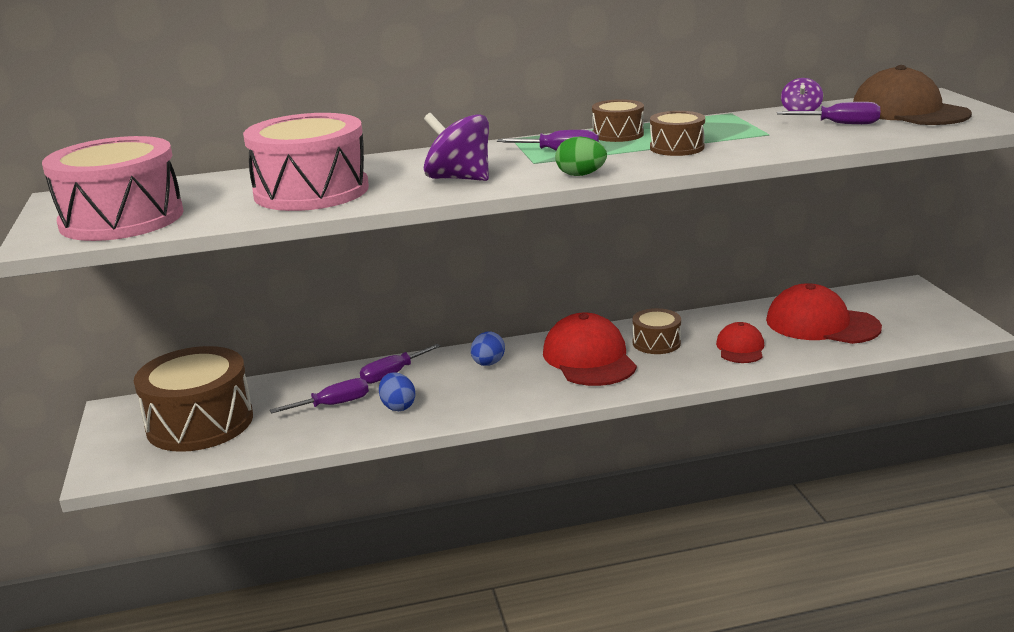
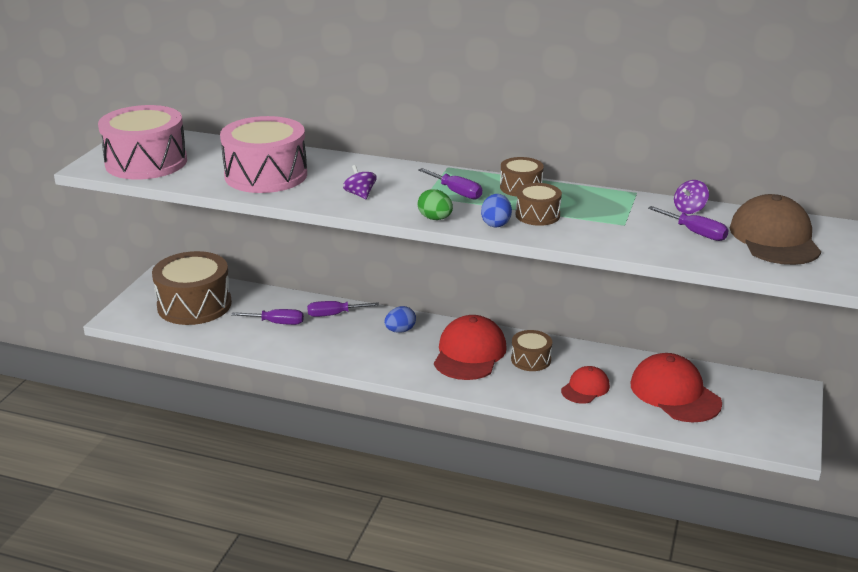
camera: 30 degrees right, 5 degrees up
(398, 406) = (311, 340): blue egg -> blue egg (496, 223)
(459, 178) = (360, 194): purple spinning top -> purple spinning top, size x0.56

